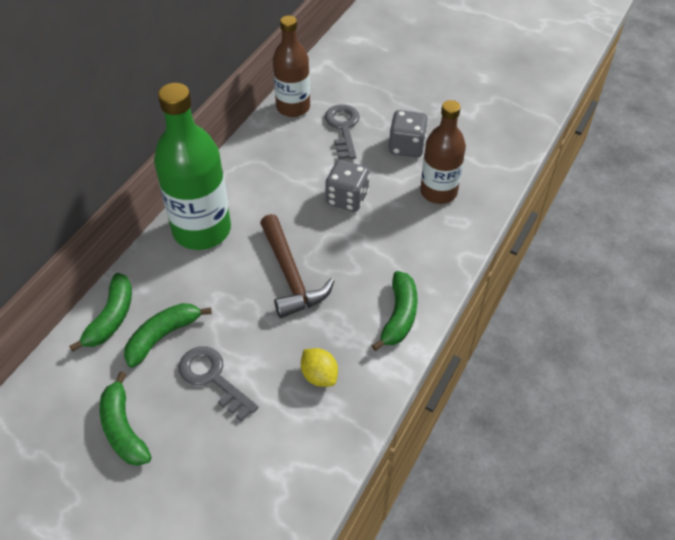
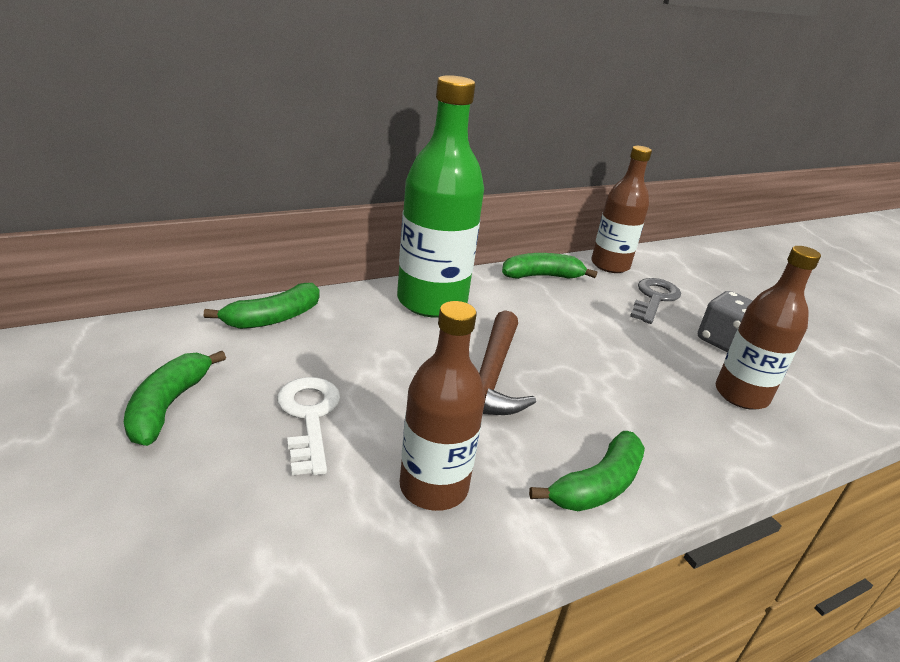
camera: 30 degrees right, 20 degrees down
(162, 336) = (302, 355): green banana -> green banana (542, 276)
(213, 378) = (309, 417): grey key -> white key
(319, 376) = (433, 487): yellow lemon -> brown bottle
(347, 198) = (614, 349): grey dice -> none

